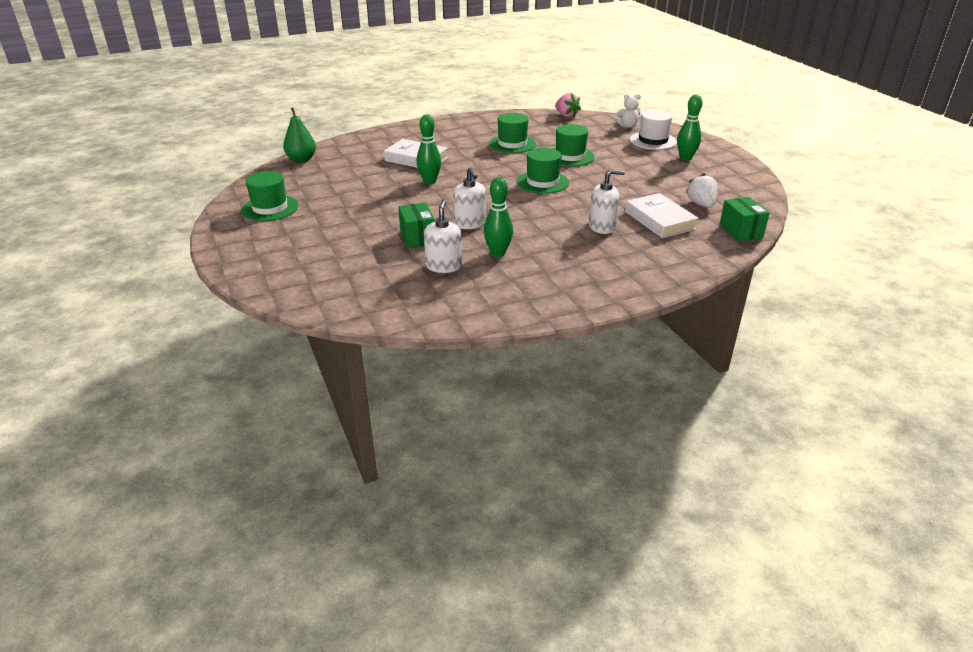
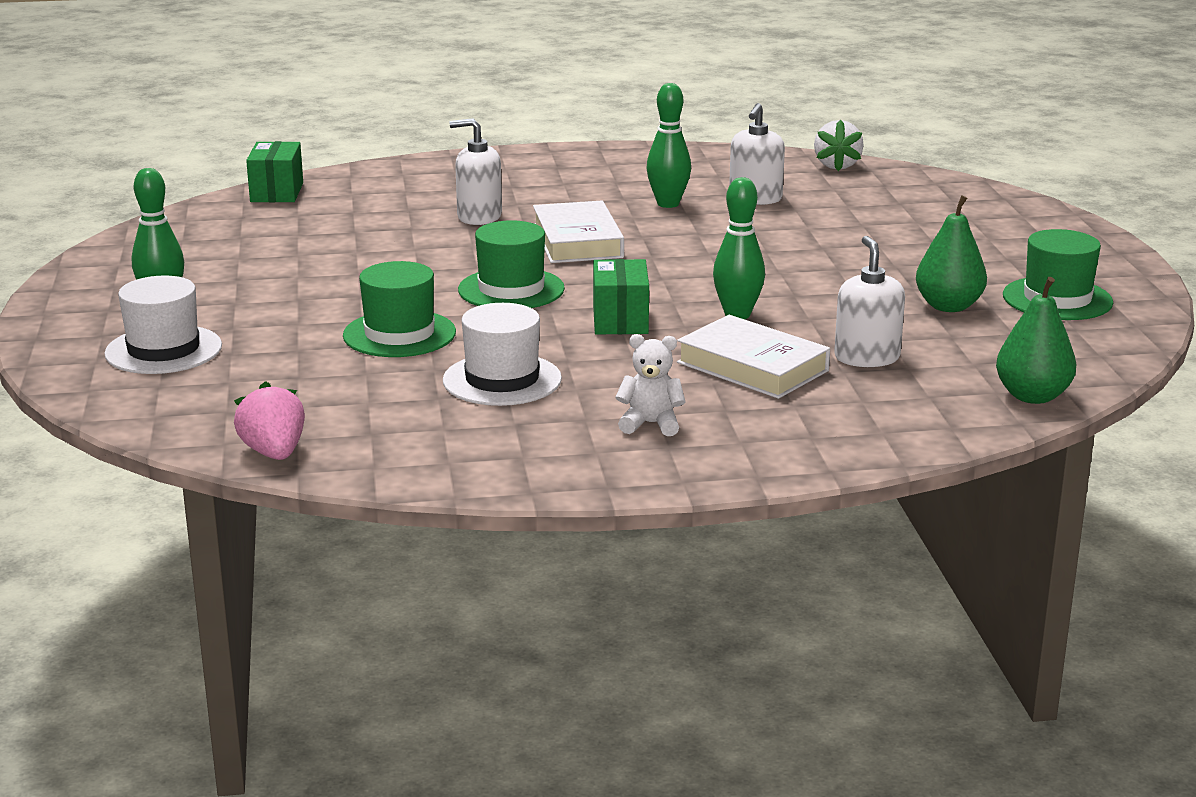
camera: 165 degrees left, 10 degrees down
(327, 197) = (948, 306): none -> green pear
(417, 237) = (785, 232): green box -> green box (620, 320)
(470, 223) = (691, 241): white soap dispenser -> white soap dispenser (866, 357)
(512, 144) = (502, 380): green hat -> white hat
(627, 126) = (158, 398): white teddy bear -> white teddy bear (651, 424)
(659, 220) = (377, 215): white book -> white book (577, 241)
(701, 204) = (275, 228): white strawberry -> white strawberry (837, 165)

